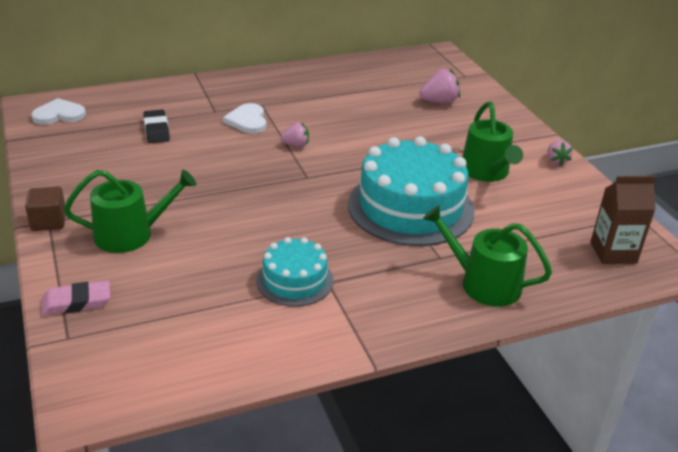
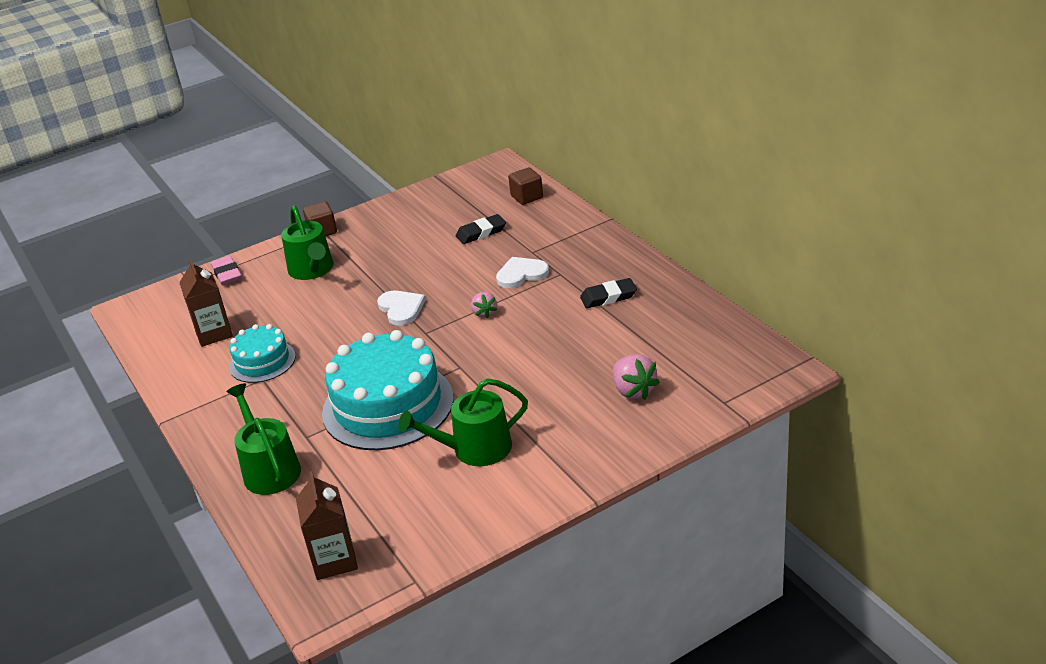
camera: 85 degrees right, 0 degrees up
(59, 114) = (487, 181): white heart -> white heart (401, 309)
(115, 100) = (527, 197): none -> brown cube
(211, 317) = (214, 333): none -> brown carton
(312, 91) = (608, 297): none -> black eraser
(483, 283) = (269, 469): green watering can -> green watering can turned 45 degrees counterclockwise
(556, 161) = (522, 504): pink strawberry -> none

